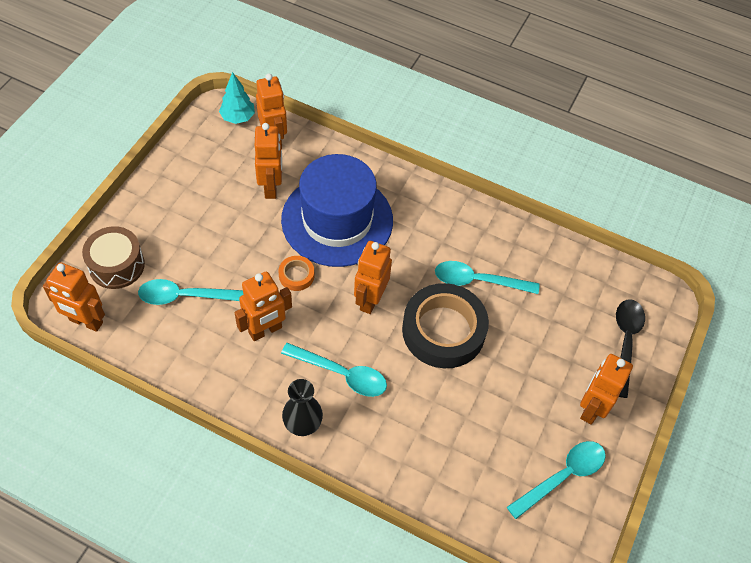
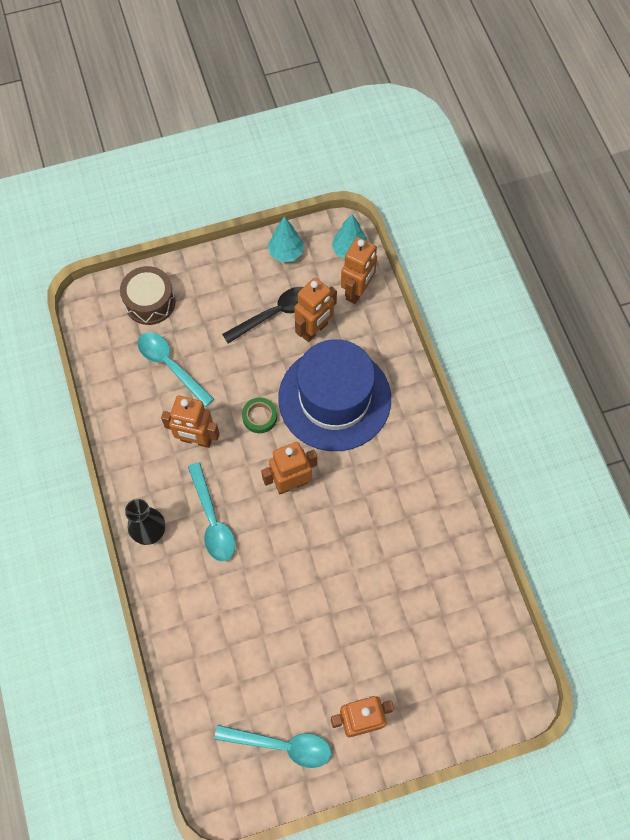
camera: 50 degrees right, 10 degrees up
(86, 322) = (92, 328): orange robot -> none
(191, 152) = (286, 253): none -> turquoise tree
(296, 275) = (259, 417): orange tape -> green tape
(443, 330) = (318, 556): black tape -> none
(477, 281) = (387, 542): turquoise spoon -> none
(625, 342) = (448, 698): black spoon -> black spoon (275, 314)

